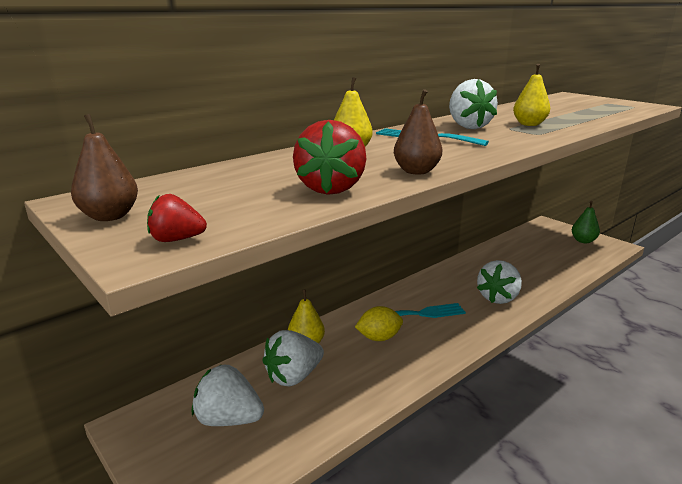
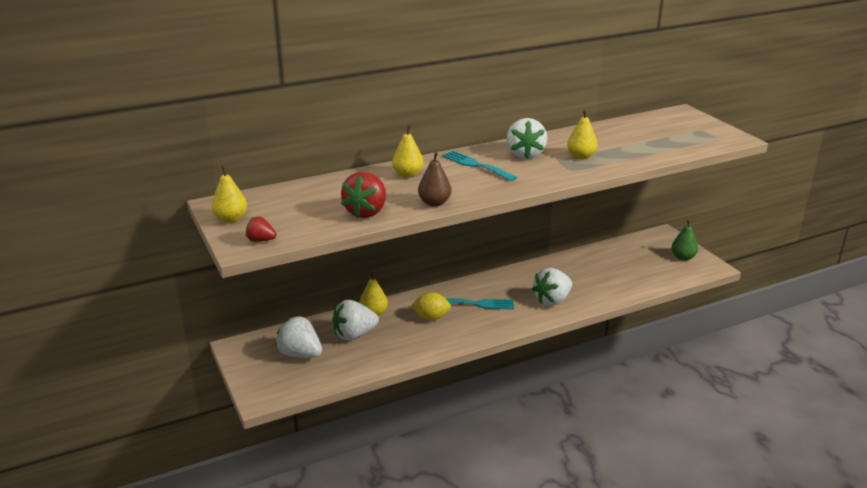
camera: 15 degrees right, 5 degrees up
(110, 216) = (231, 219): brown pear -> yellow pear

